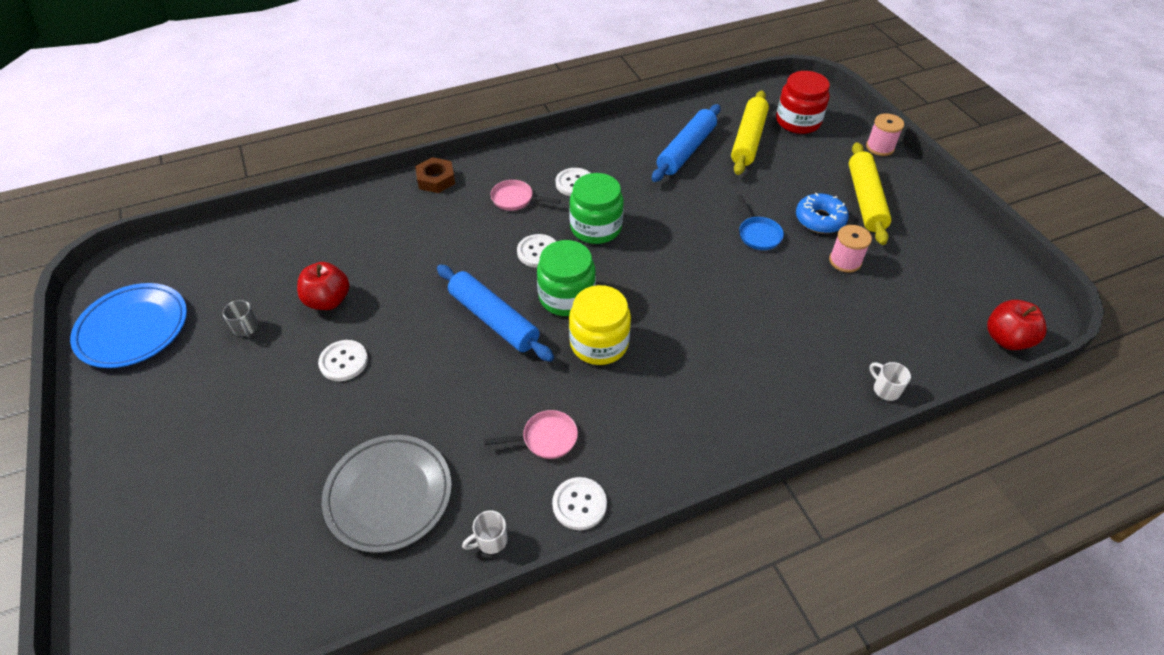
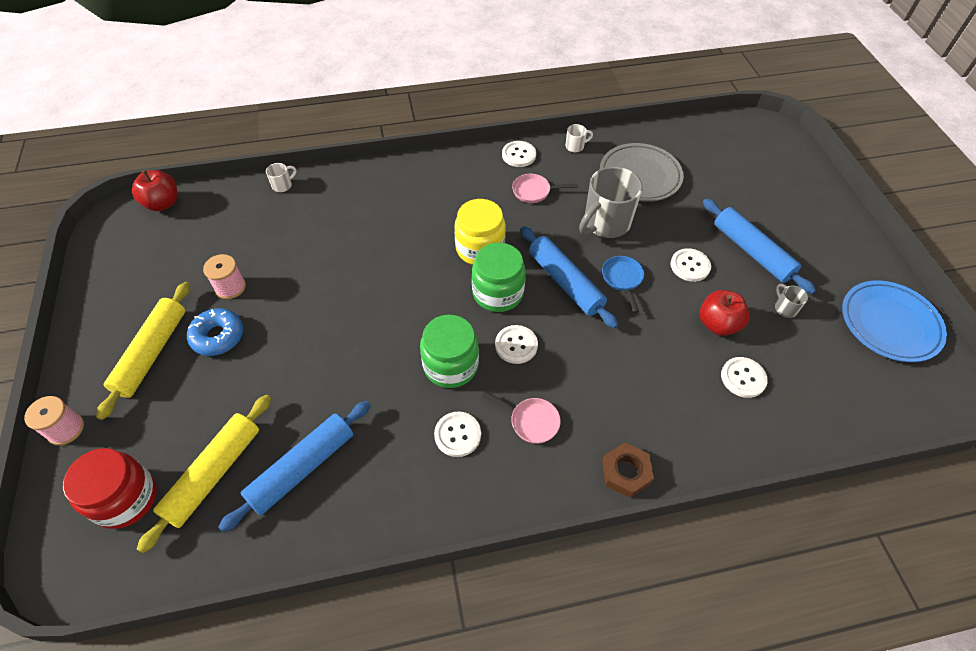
camera: 170 degrees left, 5 degrees up
(258, 393) = (752, 252): none -> blue rolling pin
(317, 256) = (743, 378): none -> white button
(445, 403) = (605, 224): none -> grey mug
(758, 234) = (290, 329): blue pan -> blue pan (622, 279)
(885, 389) = (283, 185): white mug -> white mug turned 105 degrees counterclockwise

